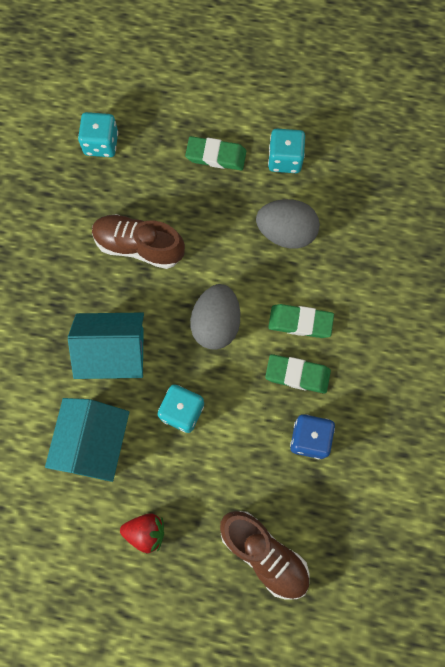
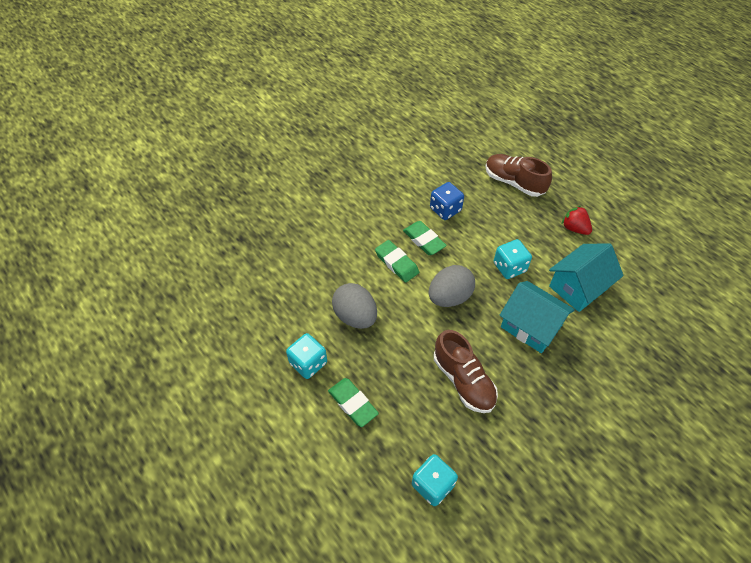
camera: 140 degrees left, 20 degrees down
(264, 554) = (514, 182): brown shoe -> brown shoe turned 45 degrees counterclockwise

